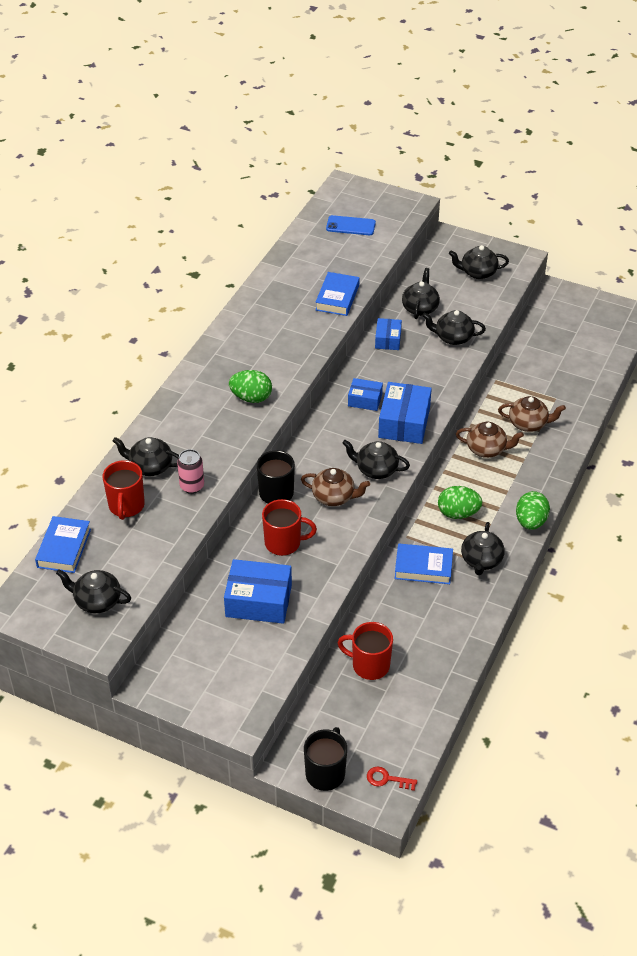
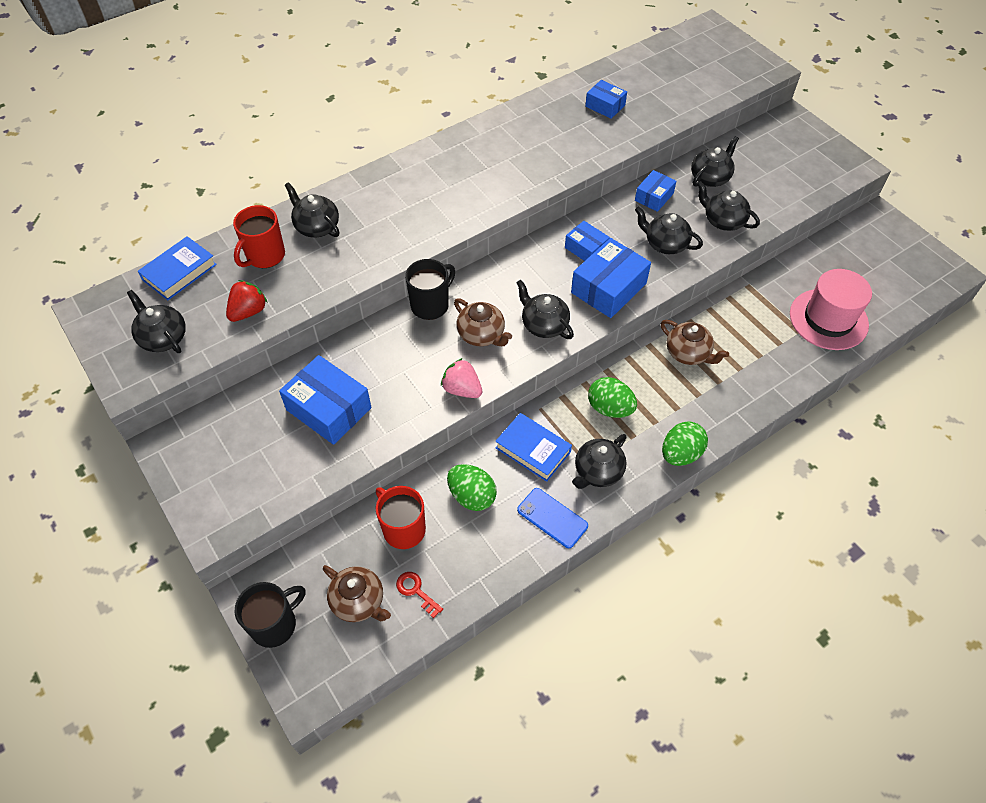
camera: 30 degrees right, 10 degrees up
(151, 552) = (248, 311): none -> red strawberry
(192, 486) = (337, 263): pink can -> none
(251, 398) = (461, 199): green egg -> green egg (472, 496)
(284, 543) = (398, 360): red mug -> none
(308, 281) = (605, 106): none -> blue box
(337, 298) = (621, 132): blue book -> none
(350, 226) = (687, 68): blue phone -> blue phone (552, 518)
(350, 542) = (462, 389): none -> pink strawberry
(387, 779) = (327, 667): red key -> red key (416, 591)
(477, 272) = (797, 164): black teapot -> black teapot (665, 244)
(528, 424) = (752, 345): brown teapot -> brown teapot (359, 601)
(569, 382) = (828, 319): none -> pink hat

